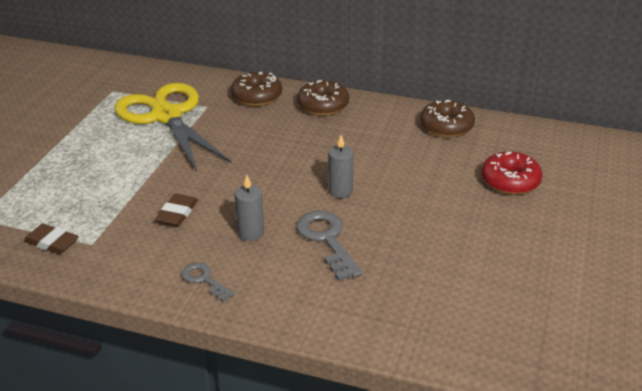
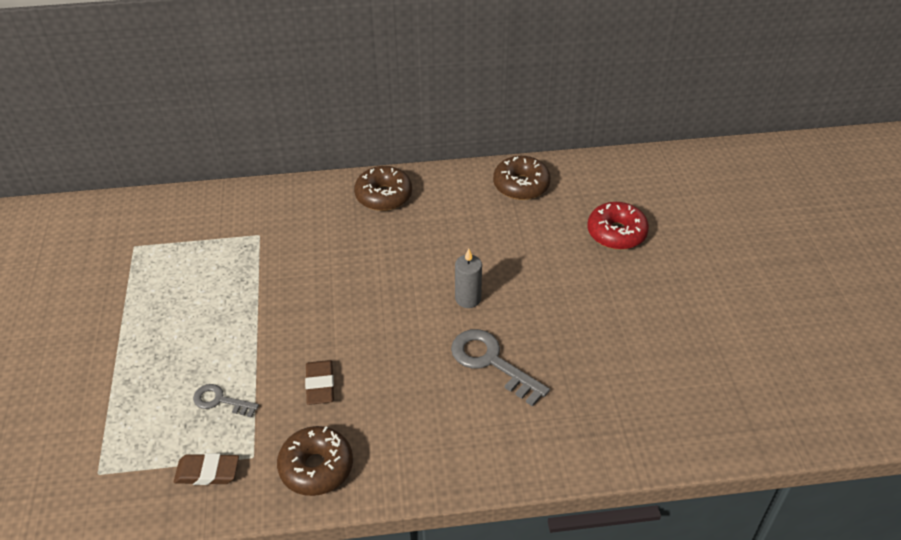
camera: 25 degrees left, 10 degrees up
(166, 116) = (222, 262): yellow scissors -> none
(204, 280) = (402, 455): grey key -> grey key (220, 401)
(251, 233) = (412, 381): grey candle -> none
(257, 96) = (306, 205): brown donut -> brown donut (316, 467)

